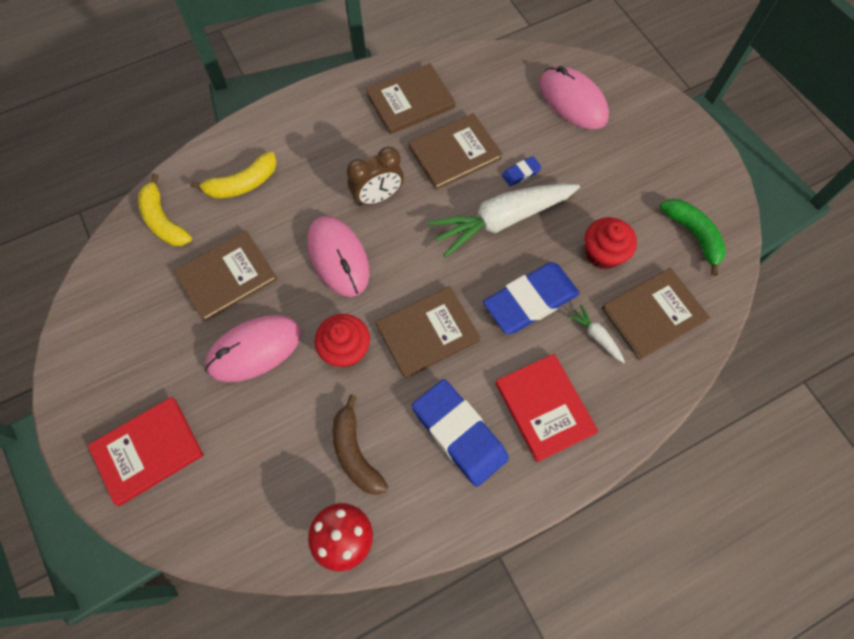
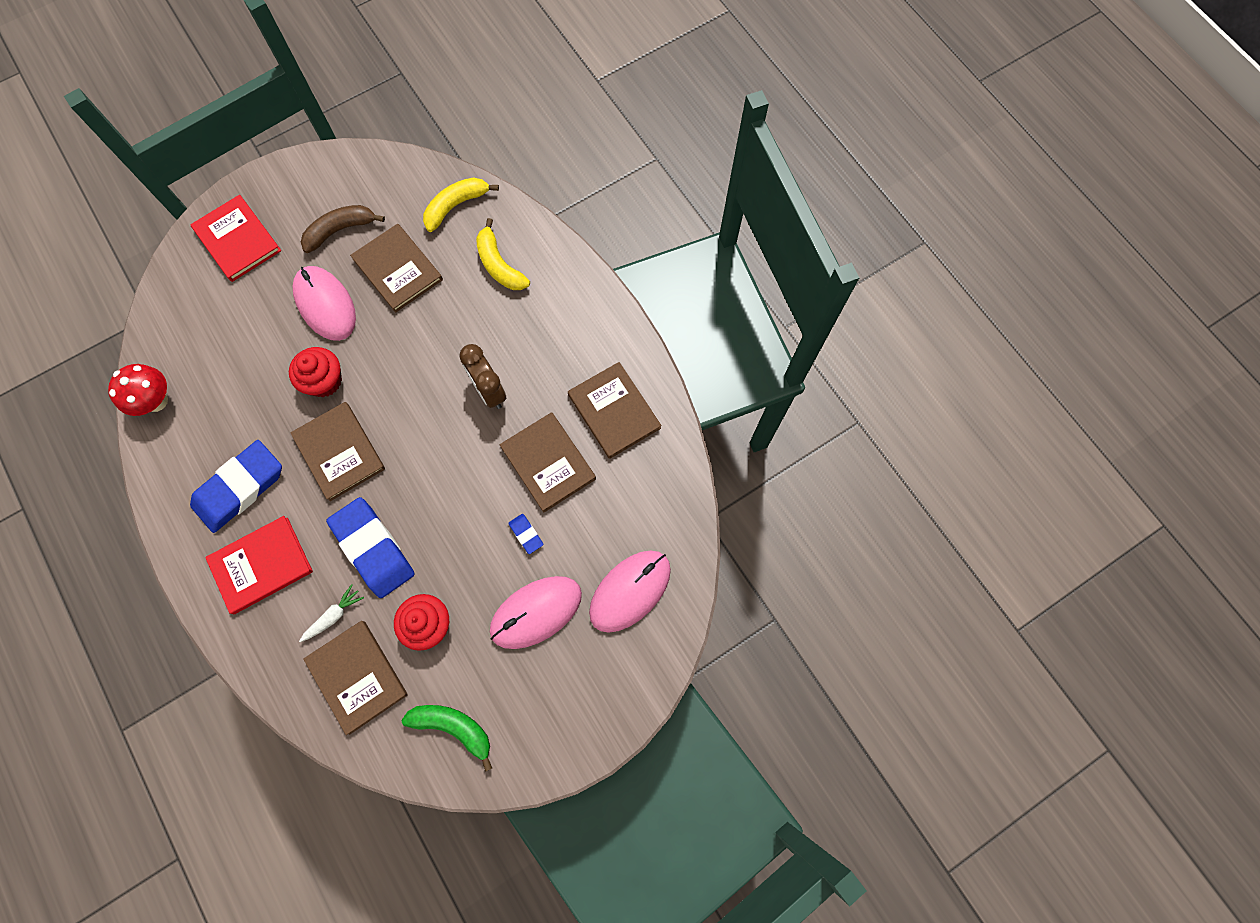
camera: 85 degrees right, 5 degrees up
(338, 257) = (419, 362): pink mouse -> pink mouse (536, 612)
(355, 453) = (227, 401): brown banana -> brown banana (340, 230)
(502, 220) = (466, 516): white carrot -> none
(693, 235) = (453, 727): green banana -> green banana turned 120 degrees counterclockwise

